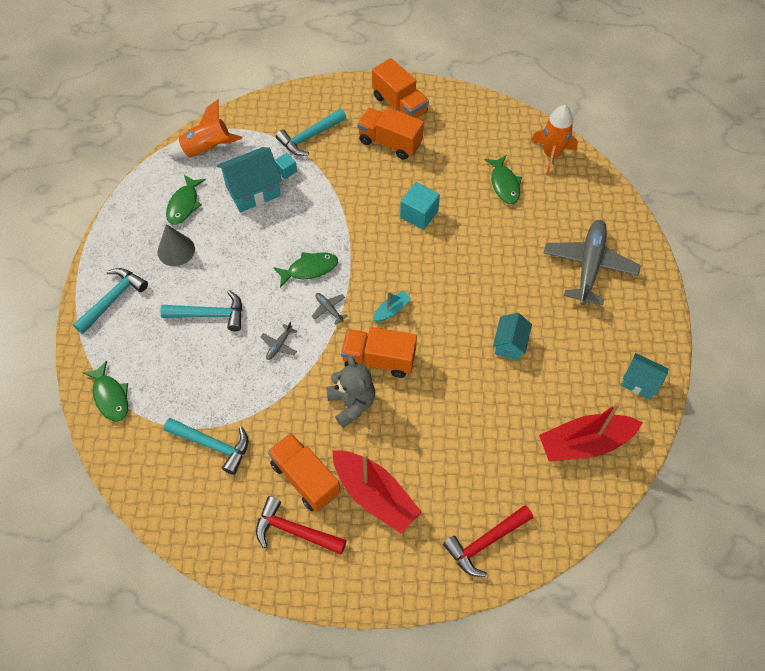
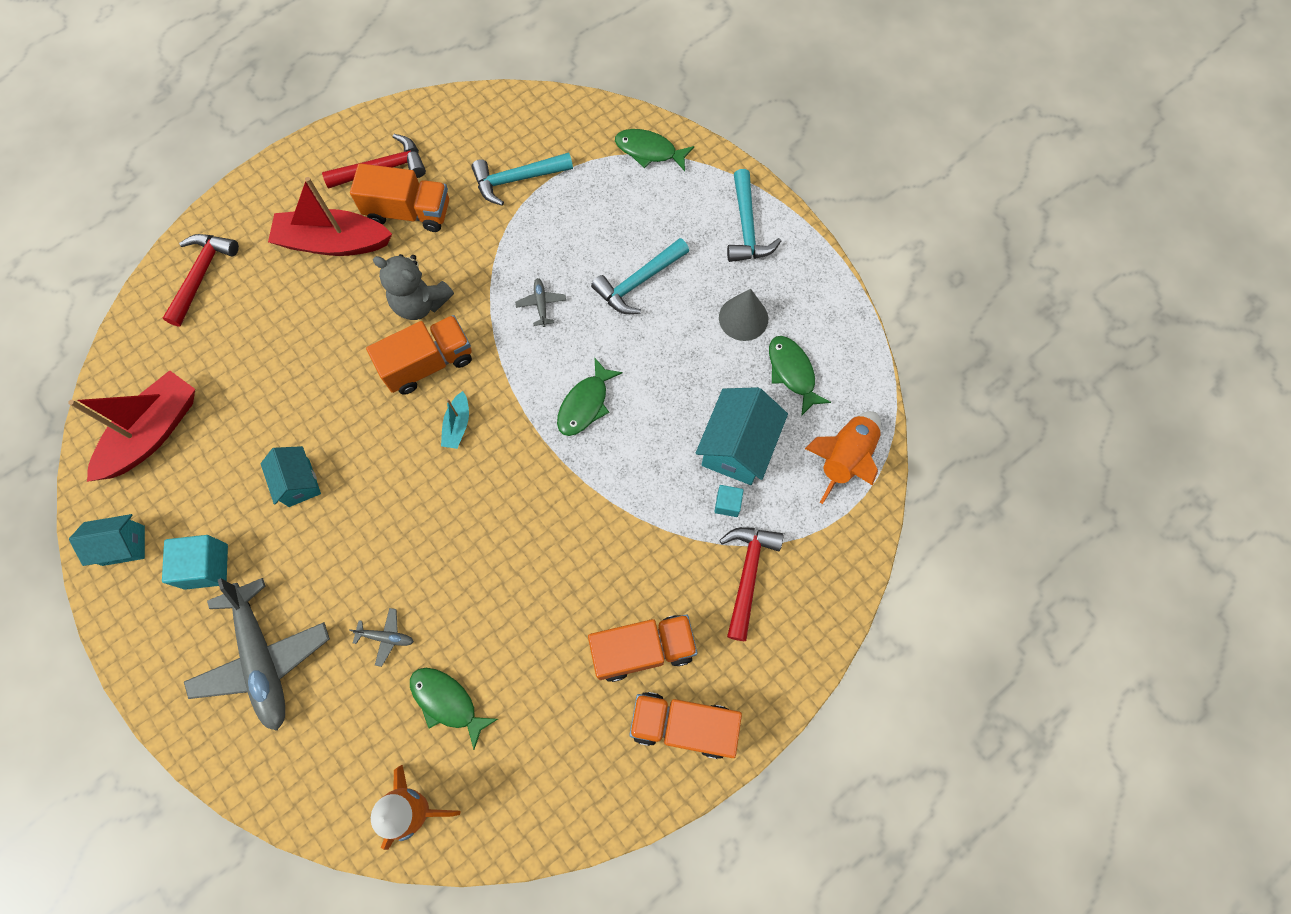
camera: 140 degrees right, 10 degrees up
(309, 137) = (747, 575): turquoise hammer -> red hammer
(329, 309) = (524, 376): grey plane -> grey plane (386, 637)
(419, 214) = (521, 569): turquoise cube -> turquoise cube (206, 566)

